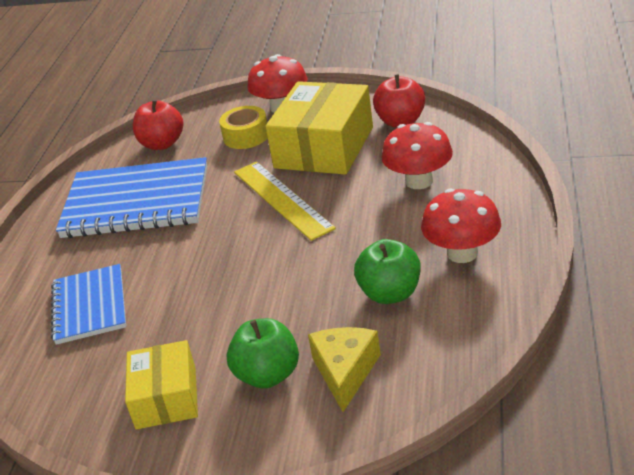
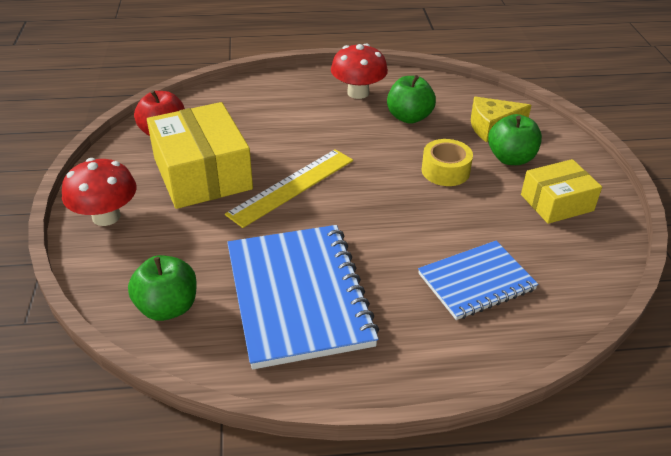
camera: 110 degrees left, 5 degrees up
(162, 144) = (168, 307): red apple -> green apple
(246, 136) = (166, 233): yellow tape -> yellow tape (445, 171)
(324, 147) = (202, 174): yellow box -> yellow box turned 60 degrees clockwise
(419, 181) = (265, 116): red mushroom -> none

